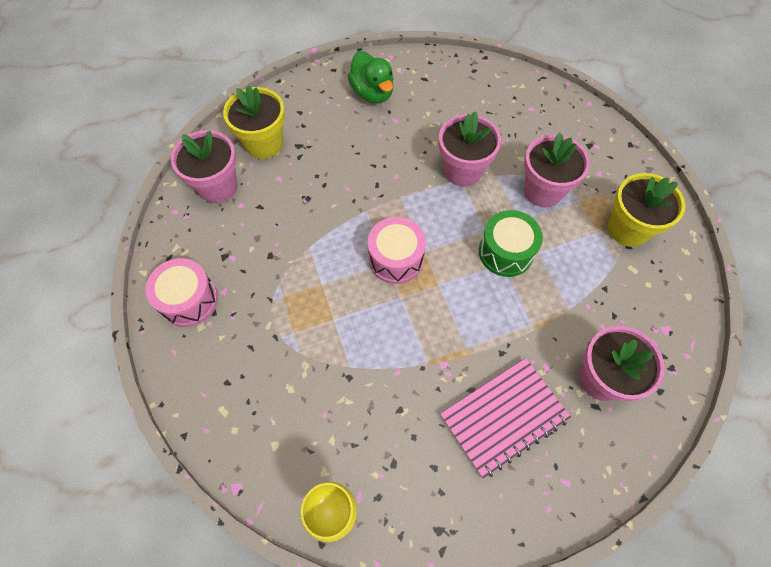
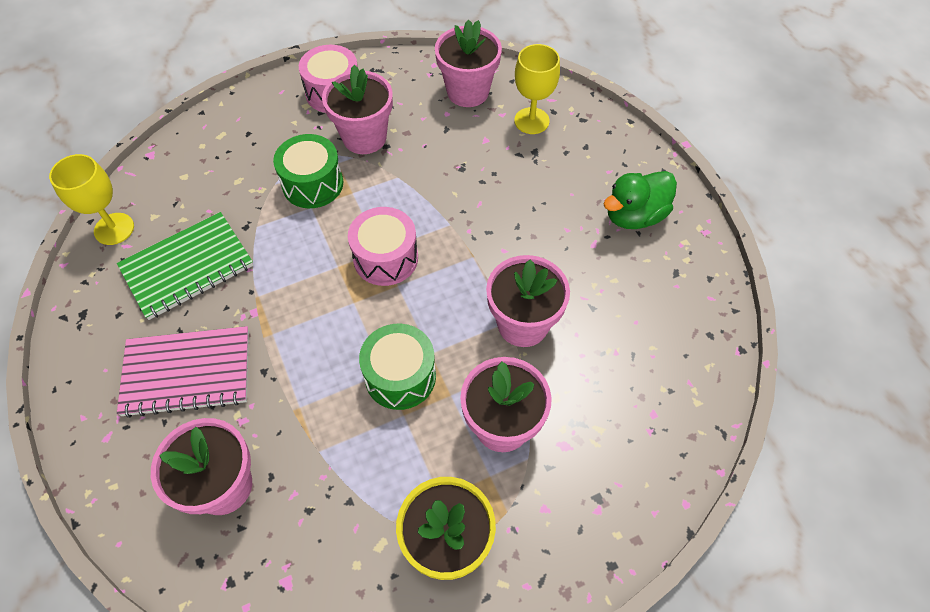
camera: 85 degrees right, 5 degrees down
(256, 273) = (364, 137): none -> pink flower pot
(264, 144) = (531, 121): yellow flower pot -> yellow goblet
(306, 318) = (313, 184): none -> green drum
(391, 429) = (187, 267): none -> green notebook
(503, 417) = (187, 373): pink notebook -> pink notebook turned 60 degrees counterclockwise

